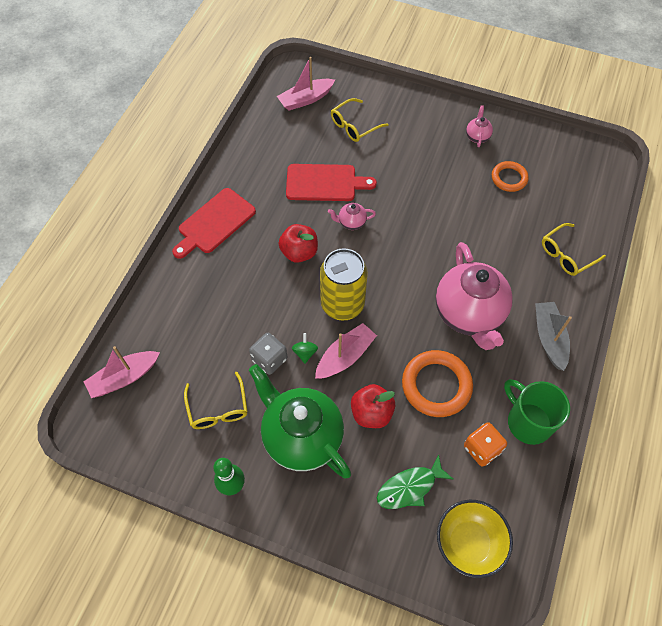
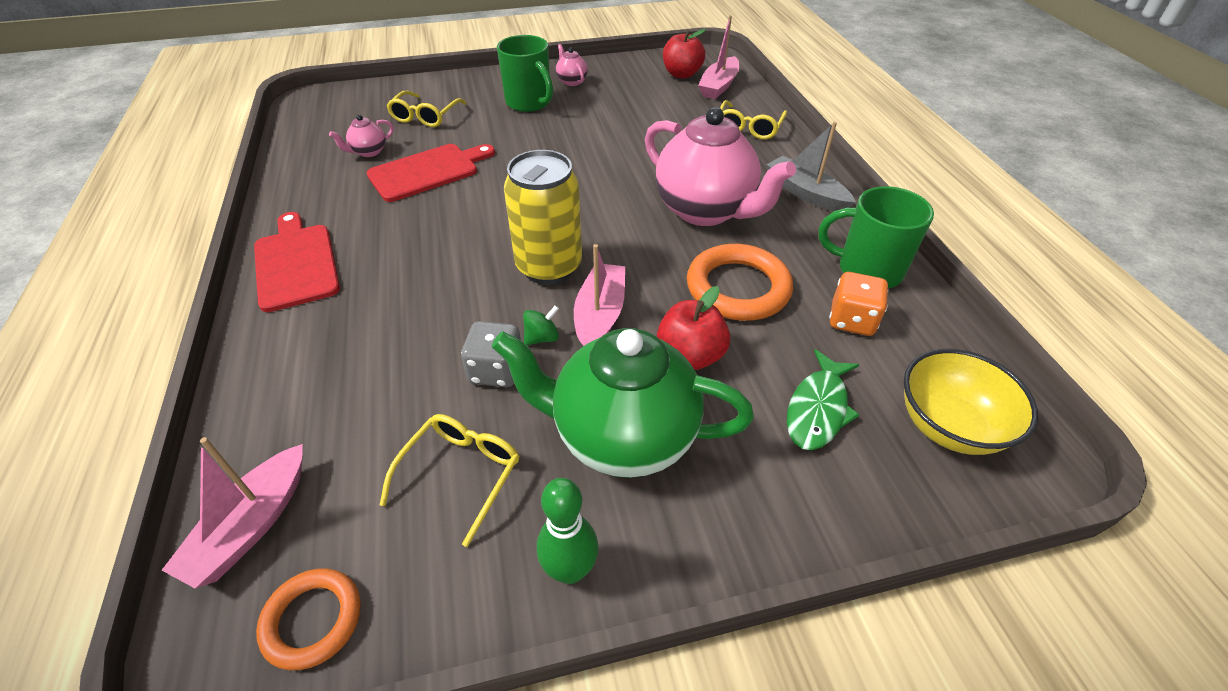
camera: 35 degrees left, 15 degrees down
(214, 223) = (295, 263): red cutting board -> red cutting board turned 150 degrees clockwise
(218, 408) = (461, 474): yellow glasses -> yellow glasses turned 105 degrees counterclockwise
(299, 252) = (446, 243): red apple -> red apple (681, 74)
(305, 99) = (345, 116): pink boat -> pink boat (719, 86)
(305, 352) = (542, 338): green spinning top -> green spinning top turned 90 degrees clockwise
(351, 223) = (492, 191): pink teapot -> pink teapot (369, 152)
(431, 146) = (529, 103): none -> green mug
(509, 178) = (634, 97): orange ring -> orange ring (312, 620)

